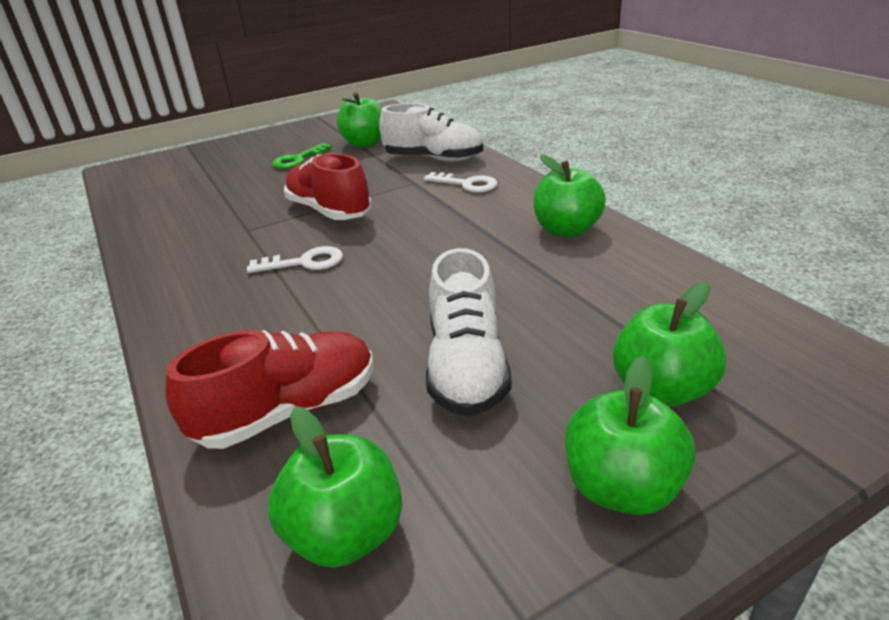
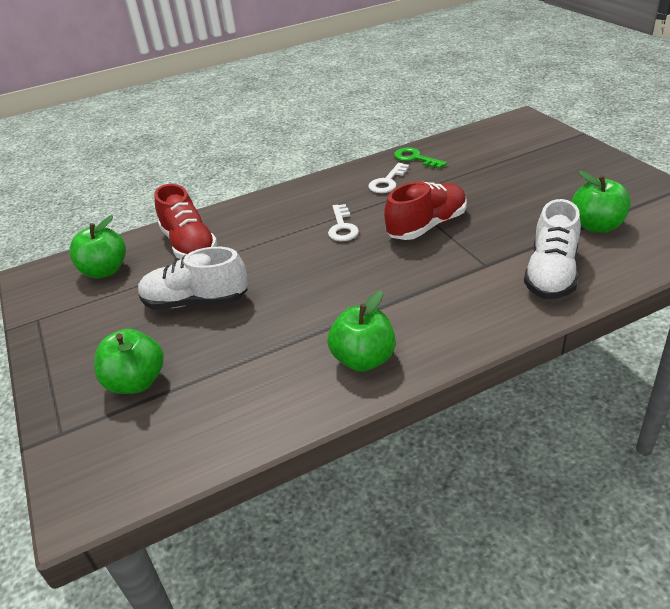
camera: 95 degrees right, 5 degrees up
(298, 159) = (546, 194): green key -> green key (415, 158)
(466, 184) = (478, 298): white key -> white key (387, 182)
(622, 487) = (79, 354): green apple -> none

